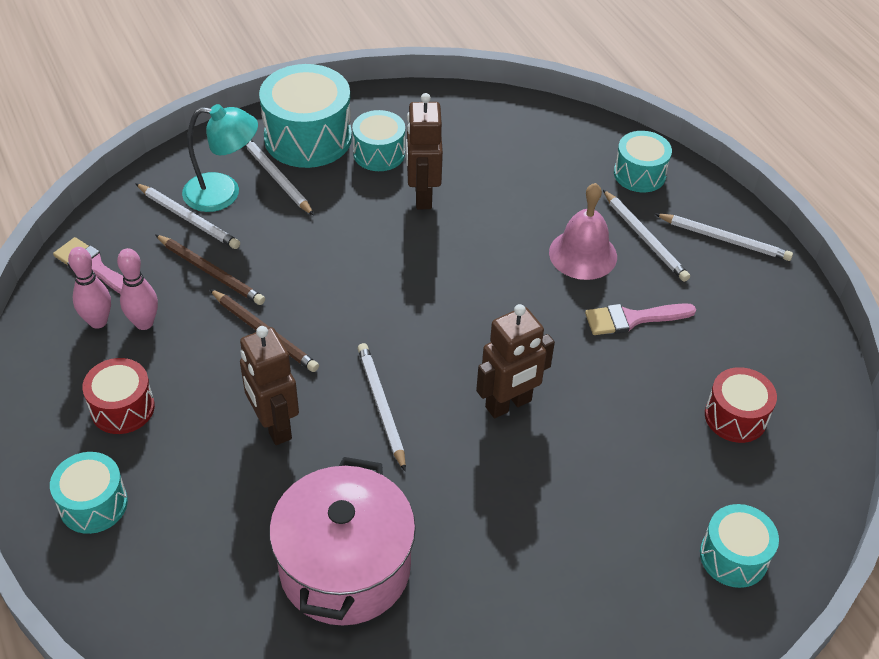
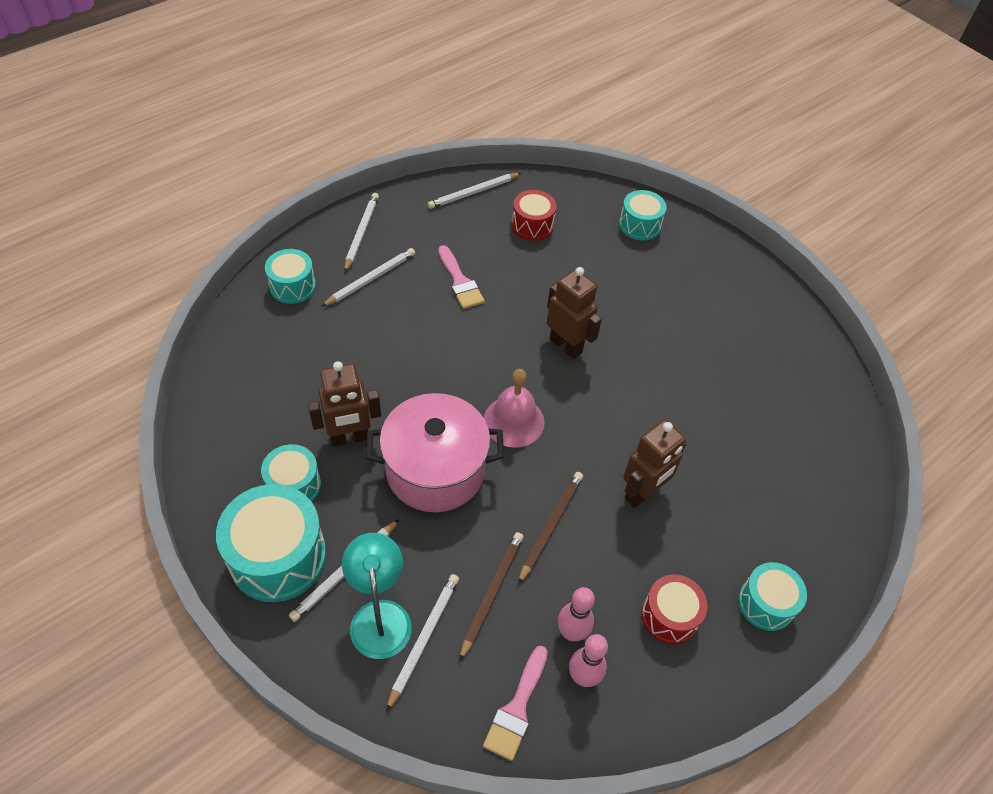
camera: 105 degrees left, 5 degrees up
(345, 567) = (739, 419): pink pot -> pink pot (435, 470)
(381, 406) = (597, 424): white pencil -> white pencil (473, 193)
(583, 254) = (398, 316): pink bell -> pink bell (514, 421)

